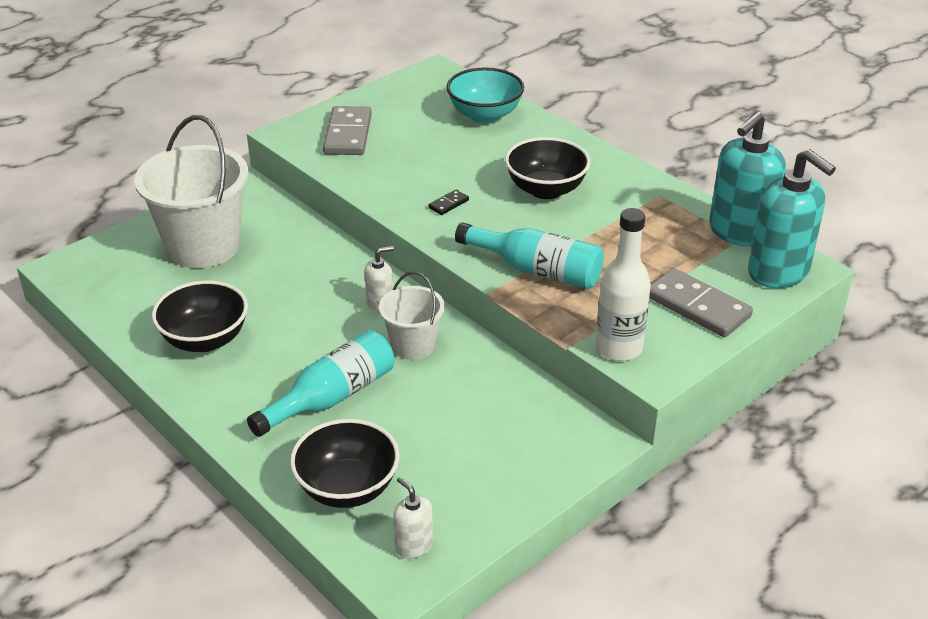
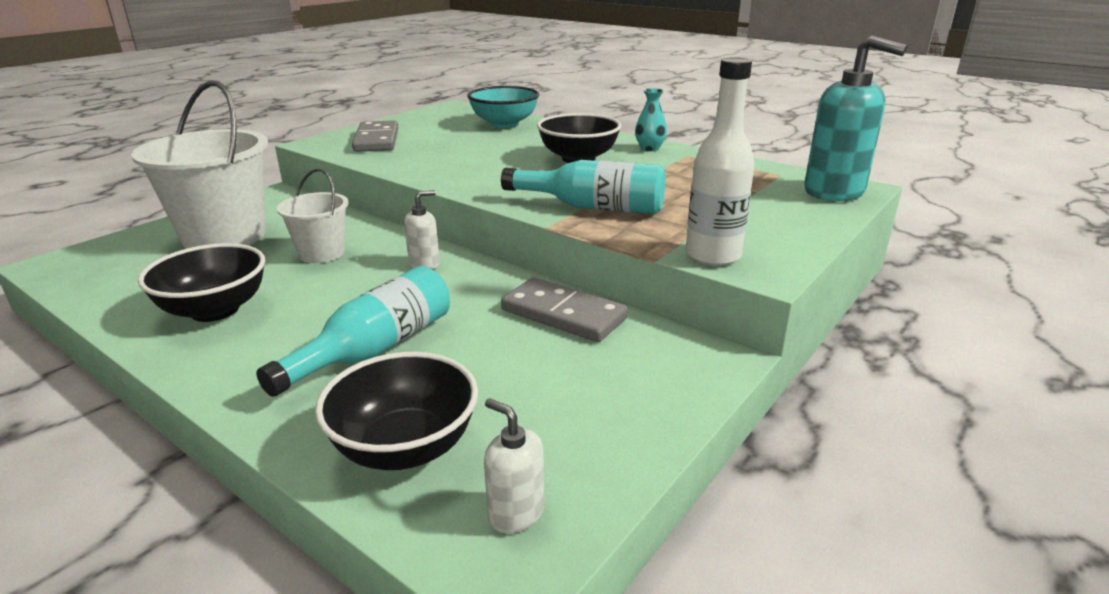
camera: 10 degrees left, 10 degrees down
(413, 345) = (468, 293): white bucket -> white bucket (322, 253)
(448, 204) = (485, 172): black domino -> none
(625, 178) = (649, 148): none -> turquoise vase
(697, 307) = (774, 219): grey domino -> grey domino (563, 314)
(739, 232) = (776, 171): turquoise soap dispenser -> none

